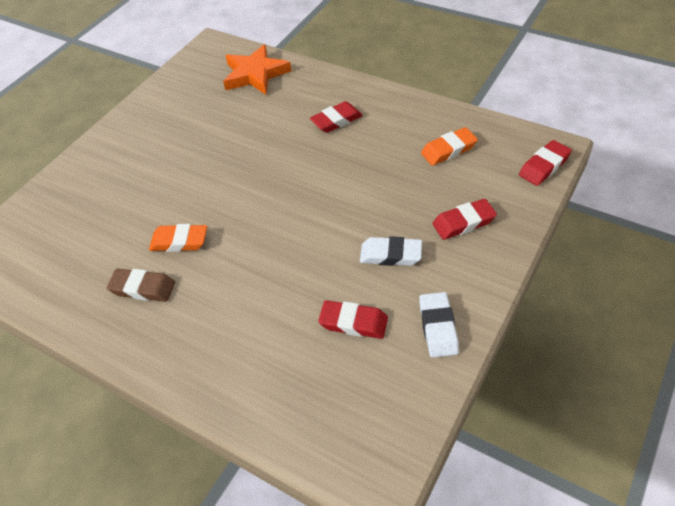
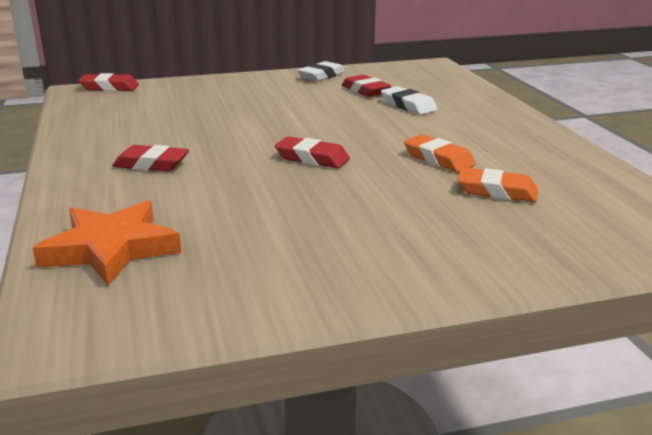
camera: 140 degrees left, 25 degrees down
(143, 288) = (504, 150): brown eraser -> none
(390, 255) = (290, 98): white eraser -> white eraser (408, 105)
(448, 150) = (132, 114): orange eraser -> orange eraser (497, 191)
(463, 222) = (217, 91): red eraser -> red eraser (312, 158)

